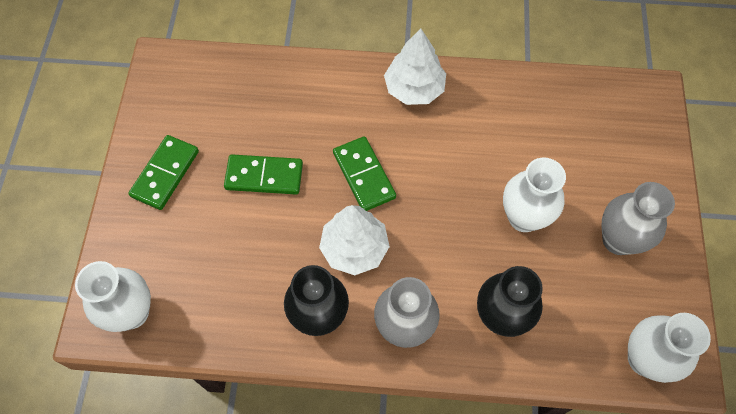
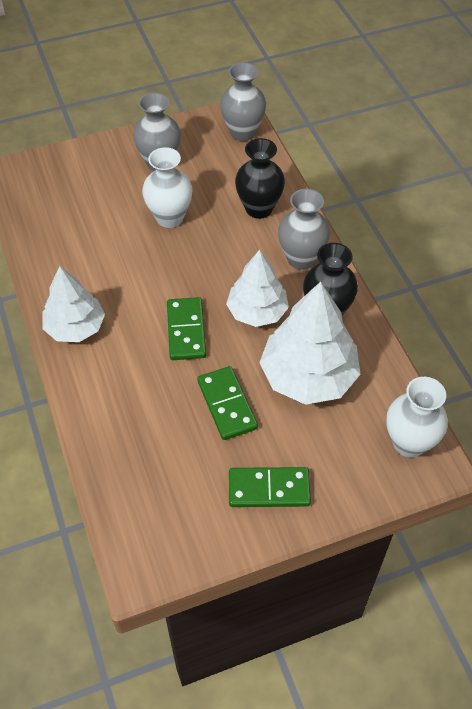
camera: 115 degrees left, 10 degrees down
(254, 259) = (308, 376): none -> white tree
(364, 175) = (186, 331): green domino -> green domino turned 45 degrees counterclockwise
(645, 359) = (242, 132): white vase -> grey vase

